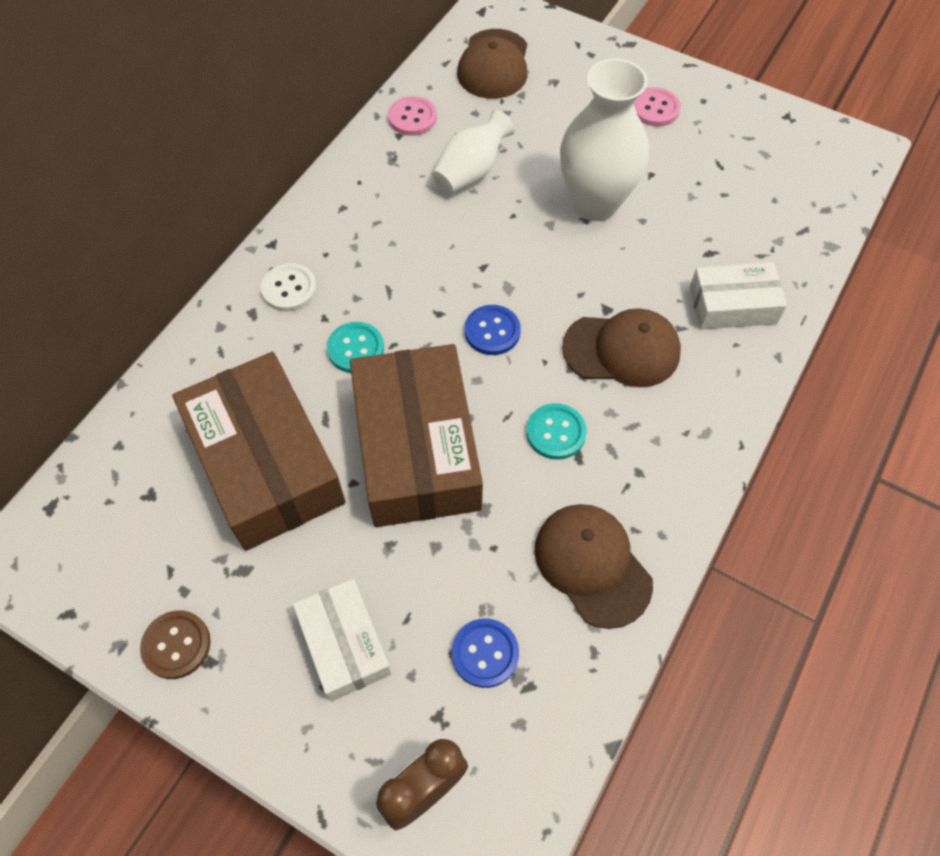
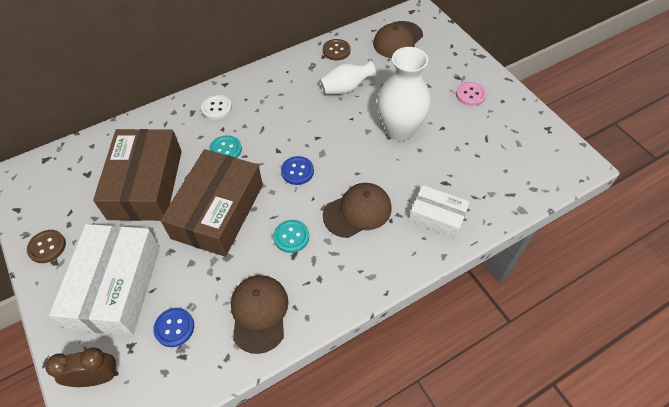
camera: 30 degrees right, 5 degrees down
(344, 644) = (115, 286): white box -> white box, size x1.82
(412, 118) = (336, 50): pink button -> brown button
(622, 350) = (357, 211): brown cap -> brown cap turned 60 degrees counterclockwise

